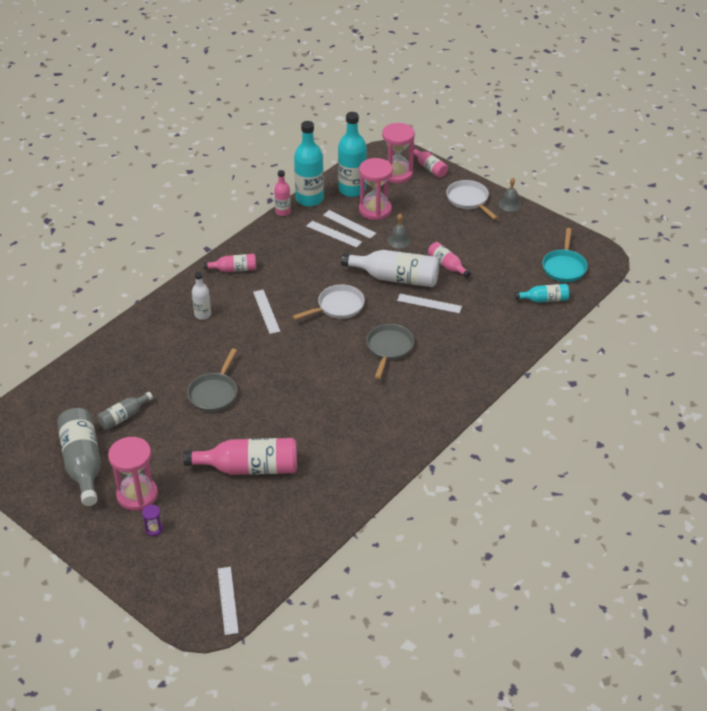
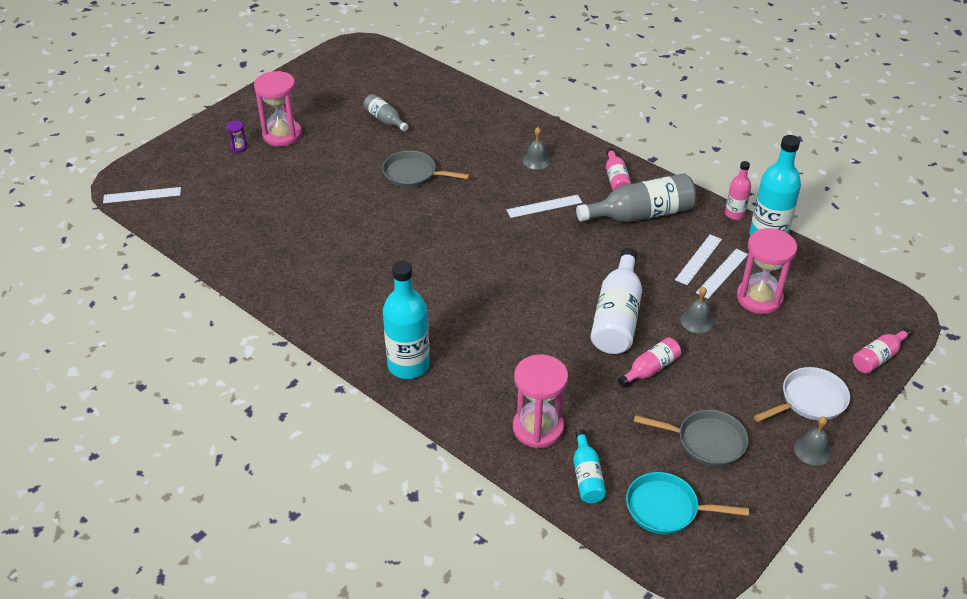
camera: 90 degrees right, 0 degrees up
(83, 463) = (327, 102): grey bottle -> grey bottle (641, 214)
(202, 314) = (536, 160): white bottle -> grey bell
(249, 468) = (304, 202): pink bottle -> none
(338, 307) = (556, 264): white pan -> none
(352, 189) = (800, 276): turquoise bottle -> turquoise bottle (408, 365)
(389, 348) = (481, 308): grey pan -> grey pan (706, 441)
(397, 174) = (851, 322): pink hourglass -> pink hourglass (538, 428)
(429, 303) = (568, 348): white ruler -> none

